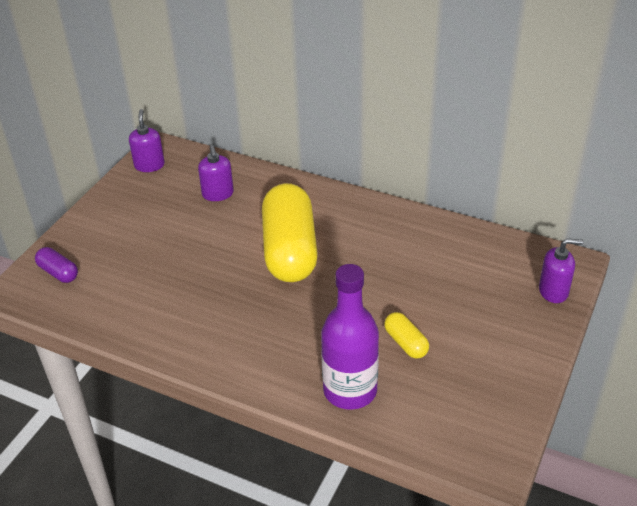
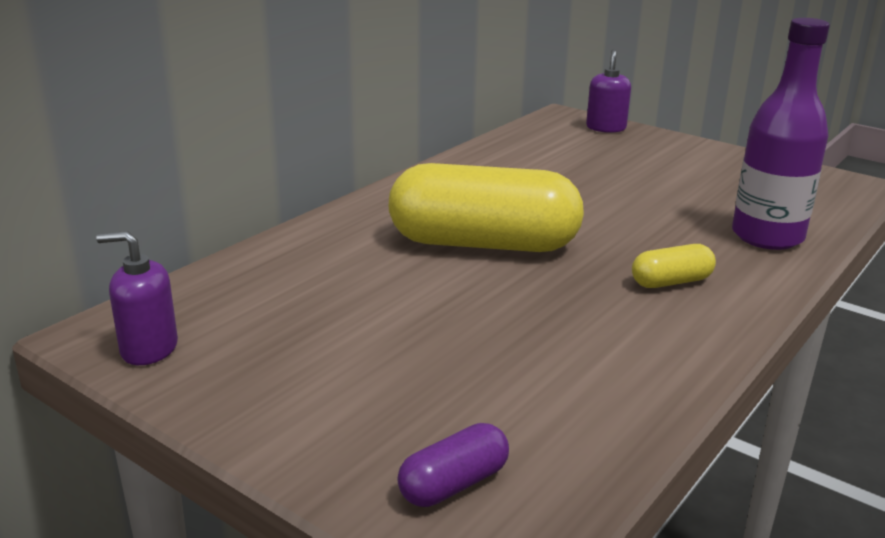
camera: 80 degrees left, 15 degrees down
(218, 194) = (303, 286): purple soap dispenser -> none
(405, 343) = (683, 199): yellow capsule -> yellow capsule (671, 282)

